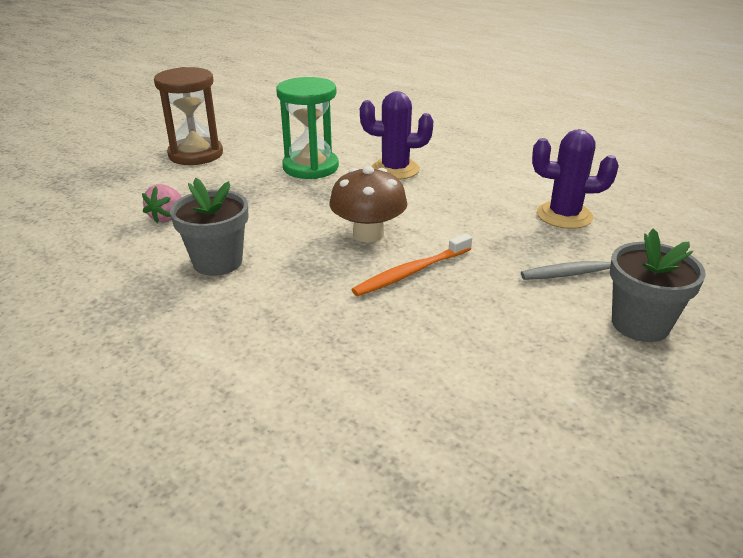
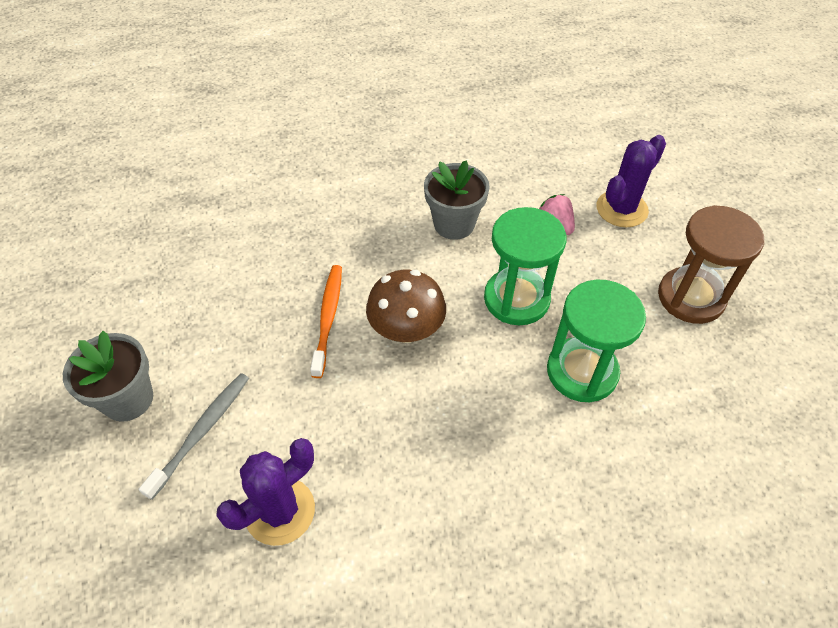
camera: 130 degrees right, 20 degrees up
(275, 205) = (516, 299): none -> green hourglass
(395, 169) = (514, 444): purple cactus -> purple cactus (621, 209)

